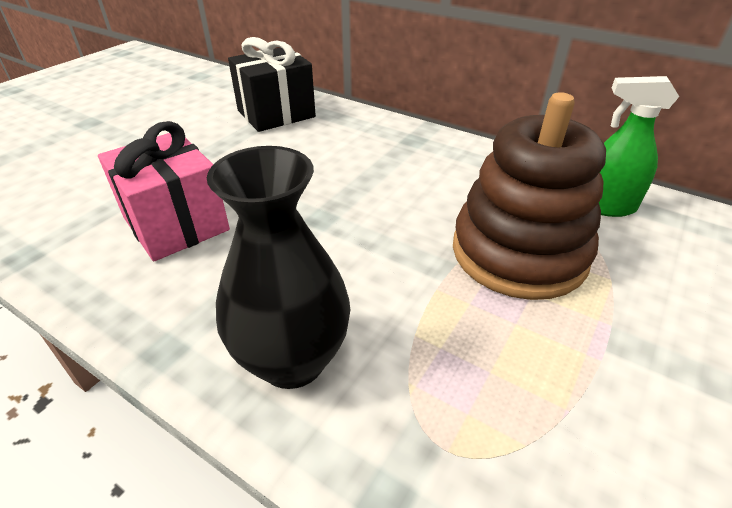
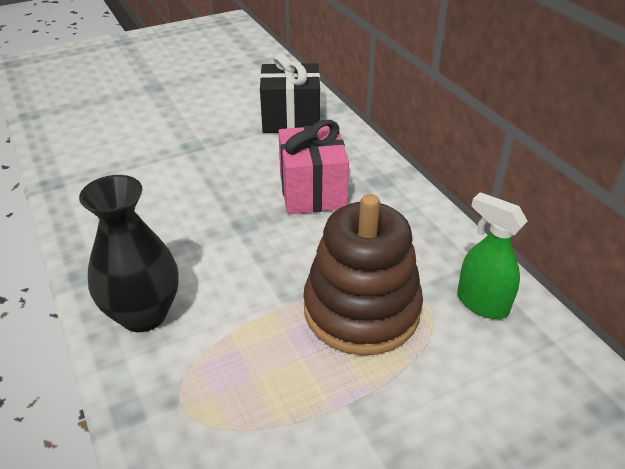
camera: 30 degrees right, 0 degrees up
(176, 224) = (149, 193): pink gift -> pink gift (312, 192)

